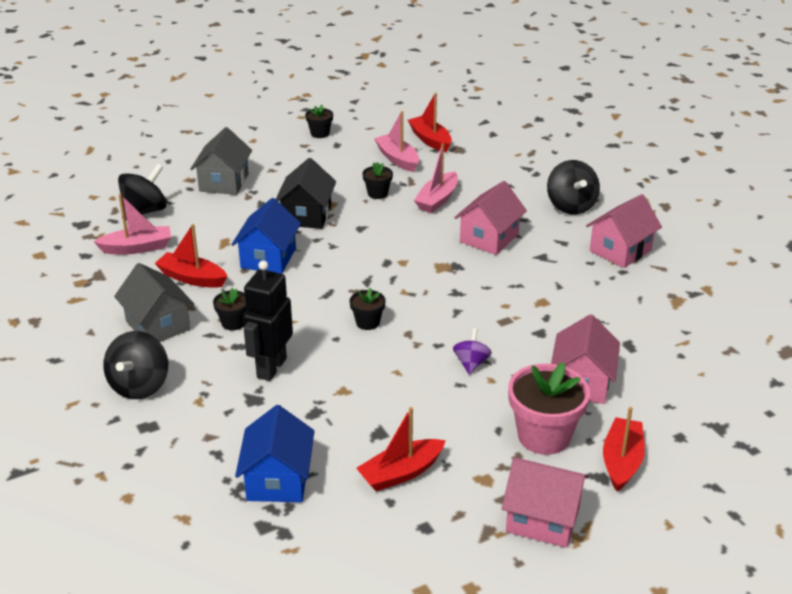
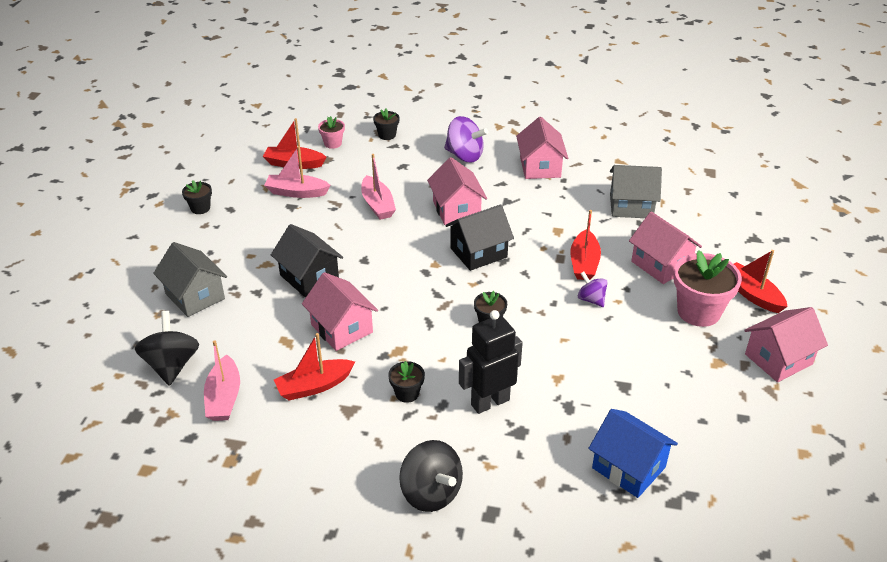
camera: 50 degrees left, 5 degrees up
(137, 248) = (224, 398): pink boat -> pink boat turned 150 degrees clockwise
(158, 325) = (358, 440): grey house -> grey house (631, 206)
(268, 258) = (341, 328): blue house -> pink house
(271, 368) = (490, 402): black robot -> black robot turned 90 degrees clockwise
(377, 193) = (329, 227): black flower pot -> black flower pot (387, 135)
(401, 473) = (677, 398): red boat -> red boat (584, 263)
(448, 275) = (478, 253): none -> black house
(483, 142) = (333, 143): none -> pink flower pot
(571, 206) = (464, 156): black spinning top -> purple spinning top

